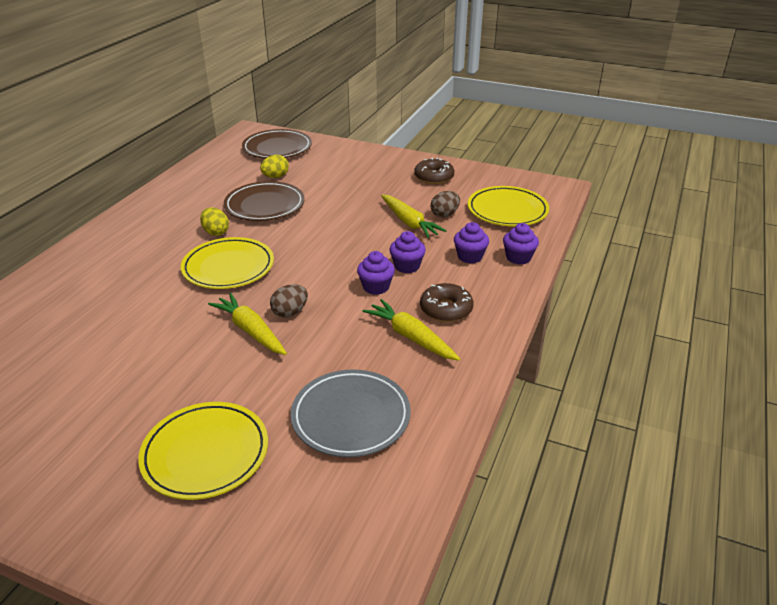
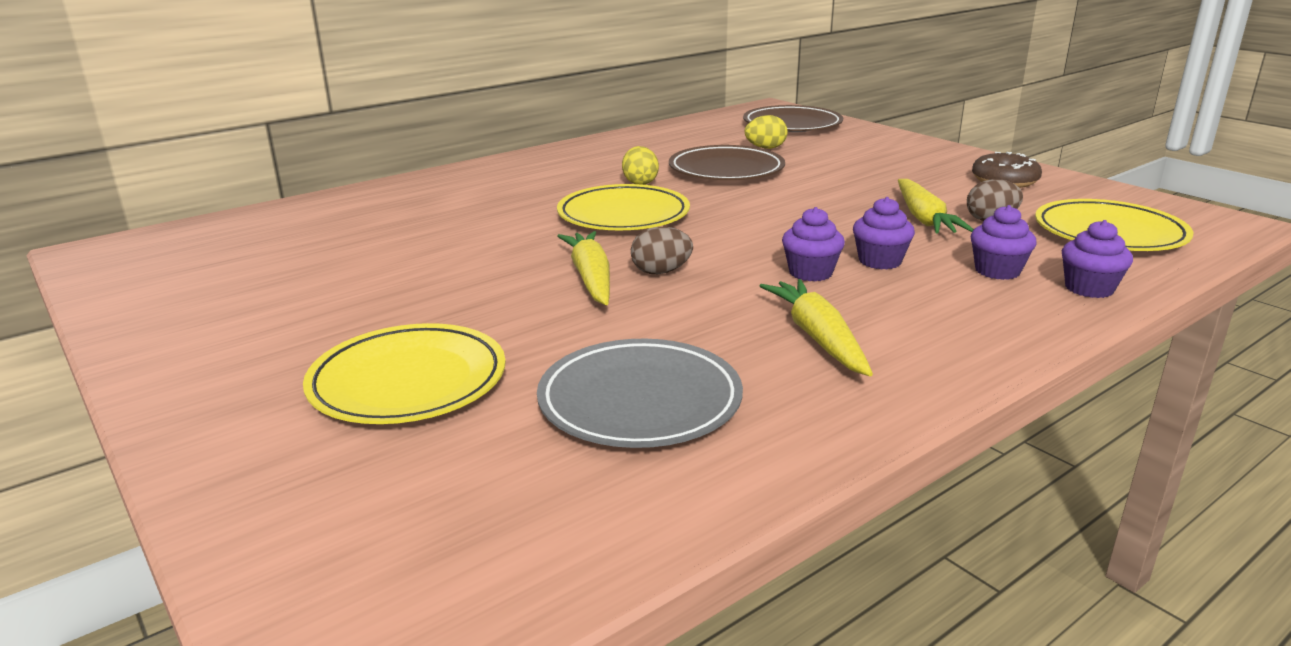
camera: 30 degrees right, 10 degrees down
(446, 309) = (905, 320): brown donut -> none

